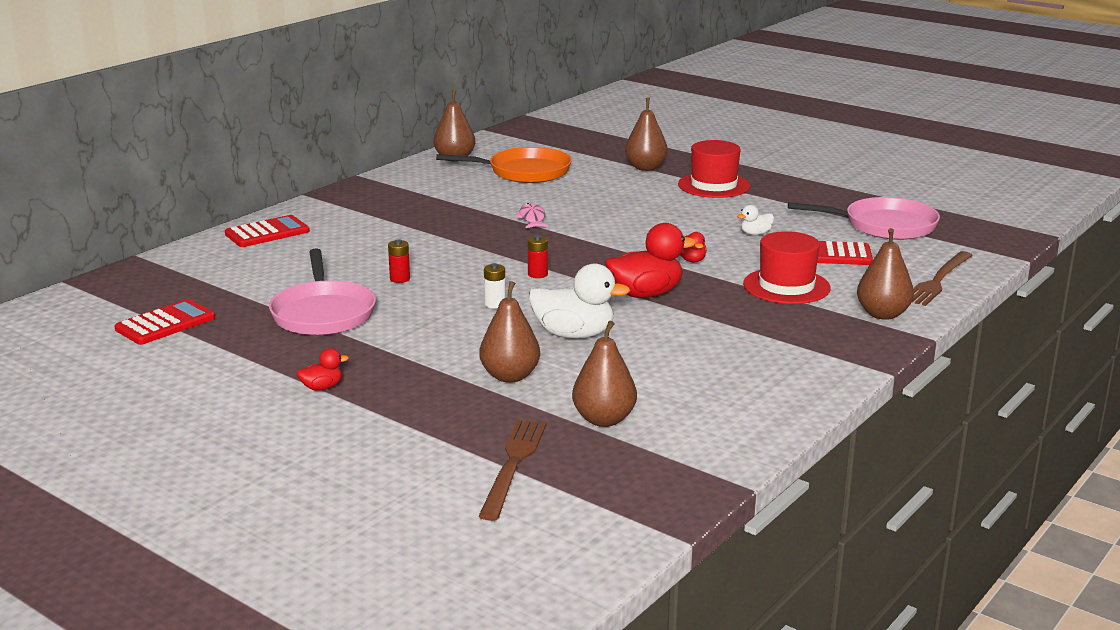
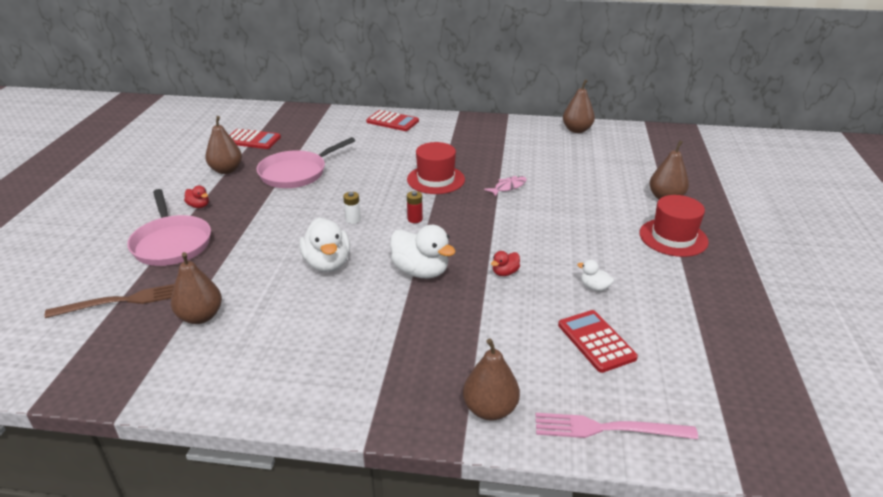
camera: 60 degrees right, 10 degrees up
(400, 279) = (364, 178): red battery -> none
(510, 376) = (247, 260): brown pear -> brown pear (226, 170)
(524, 172) = (587, 158): orange pan -> none
(645, 294) = (421, 271): red duck -> white duck
(786, 286) = (500, 334): red hat -> red hat (436, 179)
(884, 226) = (706, 356): pink pan -> pink pan (171, 243)
(938, 280) = (608, 429): brown fork -> pink fork

